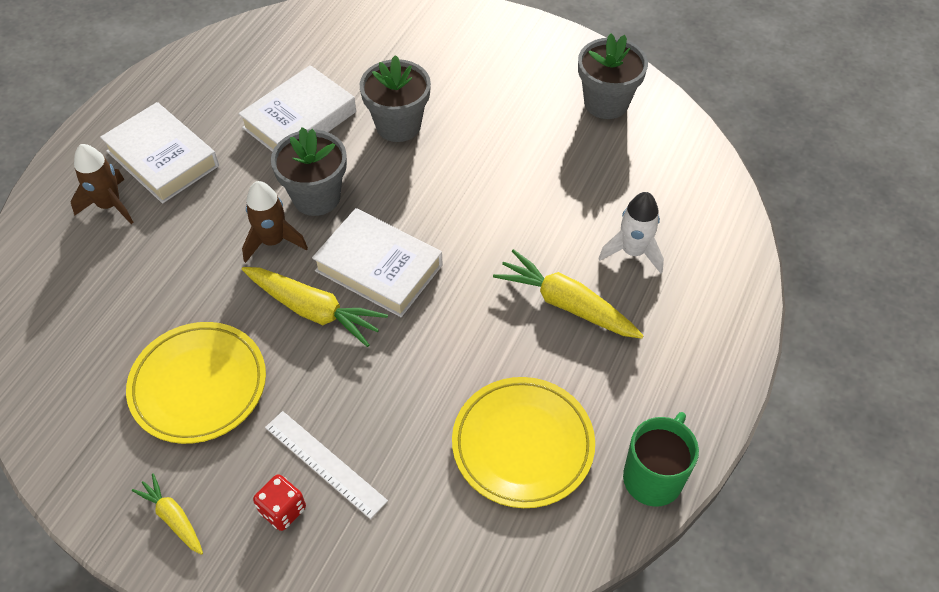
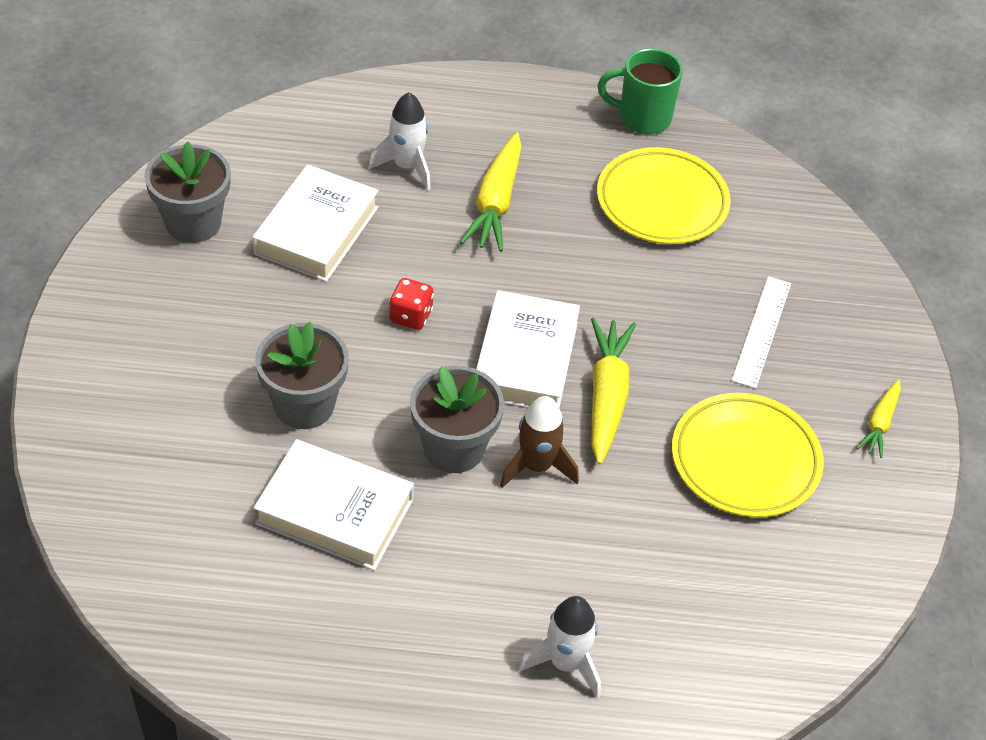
camera: 115 degrees left, 5 degrees down
(110, 205) = (565, 663): brown rocket -> white rocket
(162, 158) = (464, 639): white book -> white book (316, 230)
(282, 510) = (821, 346): red dice -> red dice (411, 316)

